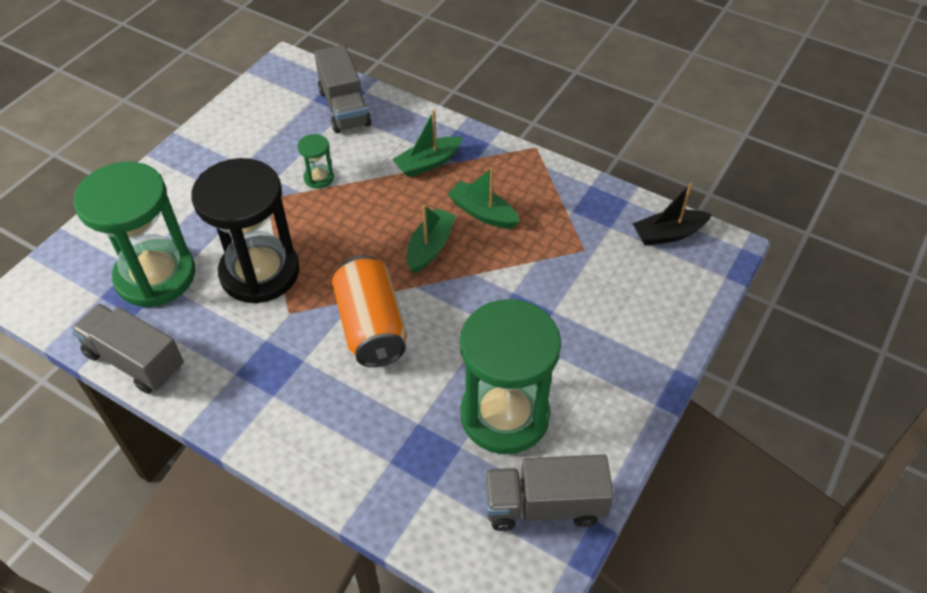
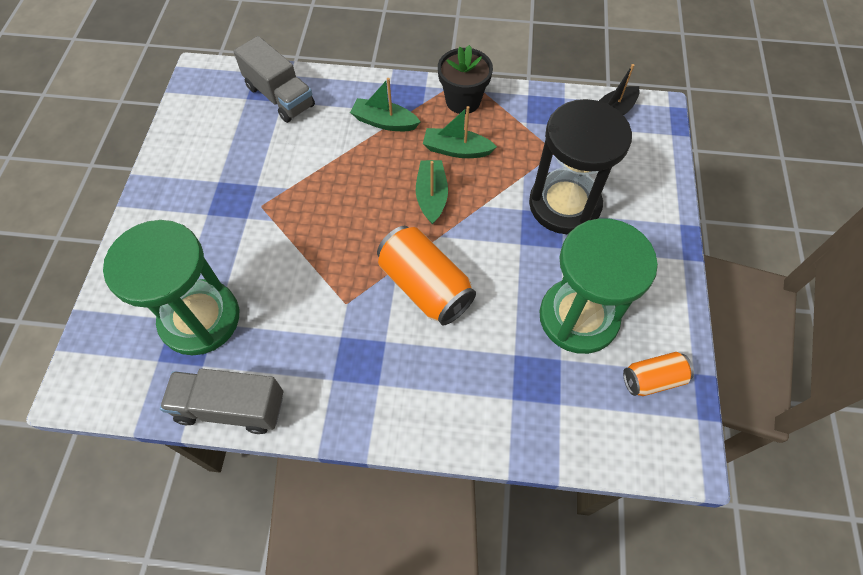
camera: 25 degrees left, 10 degrees up
(260, 272) = (297, 277): black hourglass -> black hourglass (564, 205)
(319, 178) = (296, 169): green hourglass -> none
(428, 163) = (384, 122): green boat -> green boat turned 75 degrees clockwise
(518, 169) = (463, 101): none -> black flower pot
(544, 505) = (652, 379): grey truck -> orange can

